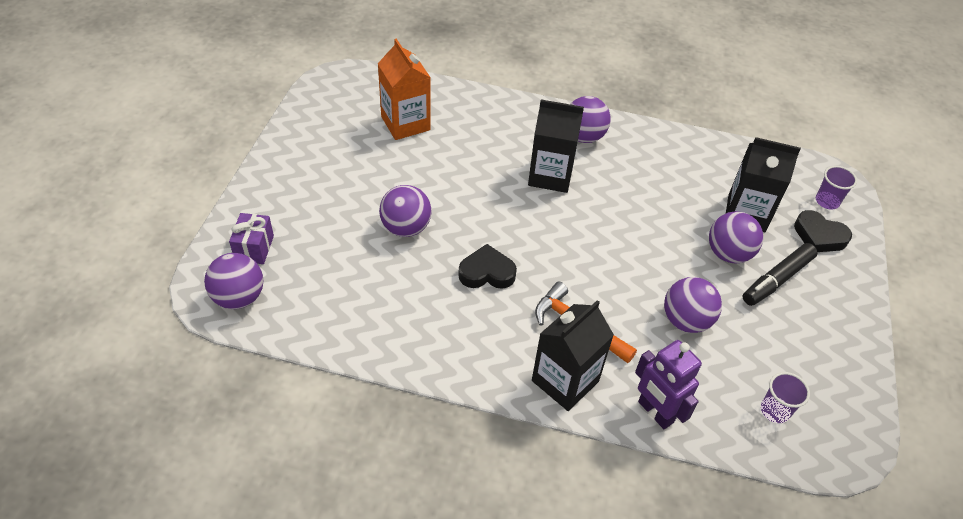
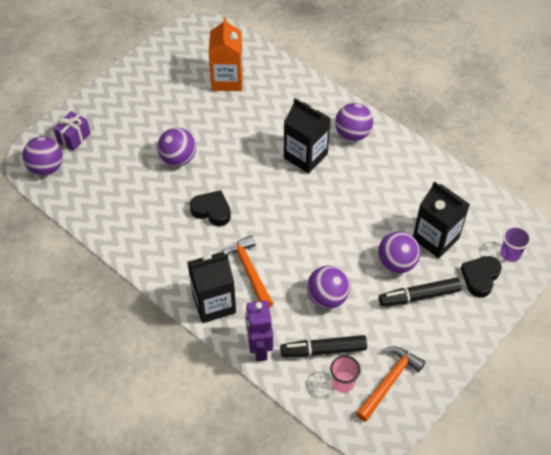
camera: 30 degrees right, 5 degrees up
(726, 382) = (323, 350): none -> black marker
(775, 411) = (343, 383): purple cup -> pink cup
(819, 236) = (480, 277): black heart -> black heart turned 60 degrees clockwise
(819, 386) = (389, 381): none -> orange hammer

